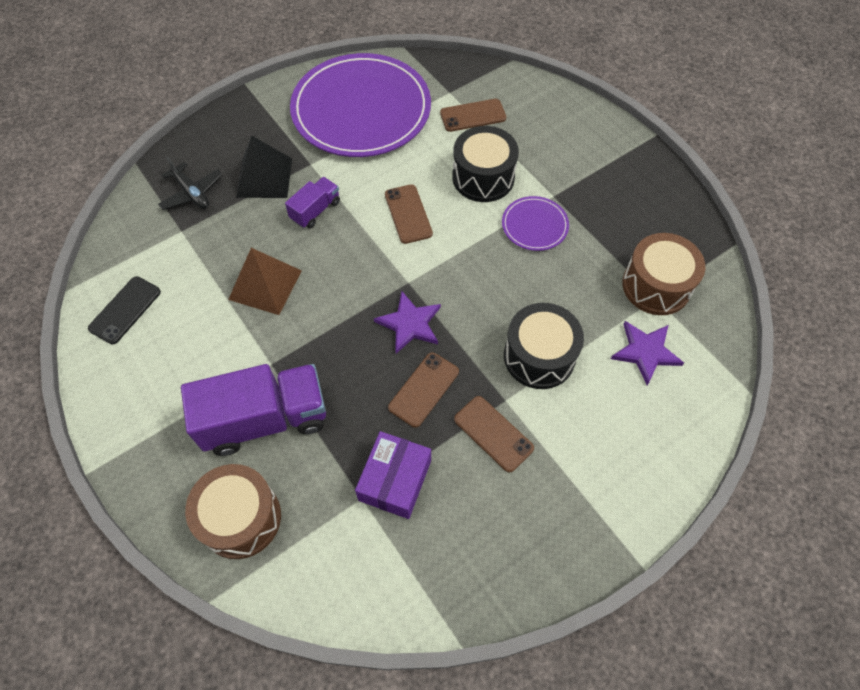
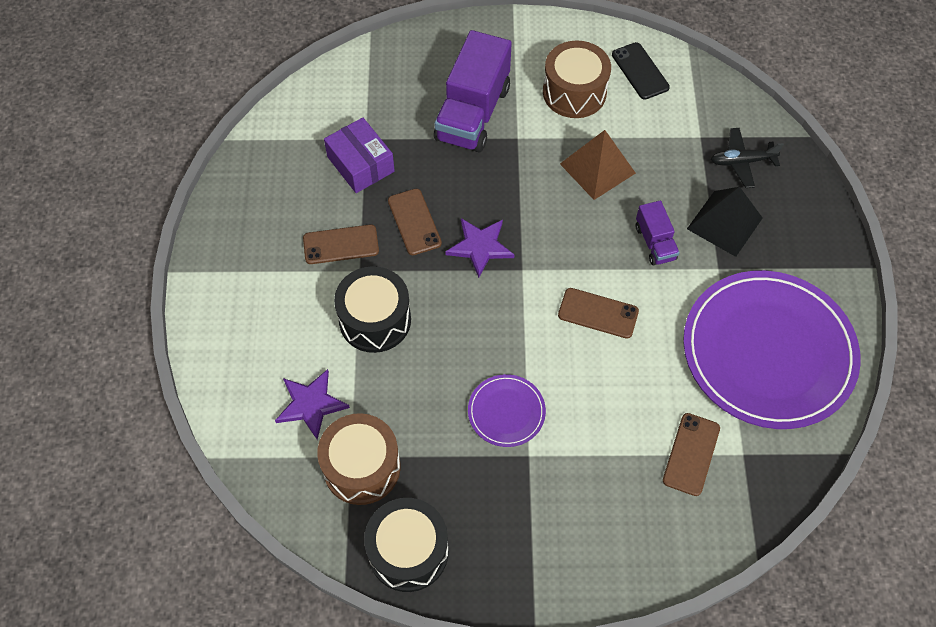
camera: 125 degrees right, 0 degrees up
(241, 518) = (410, 68): brown drum -> brown drum (574, 92)
(483, 177) = (598, 406): black drum -> black drum (408, 551)

